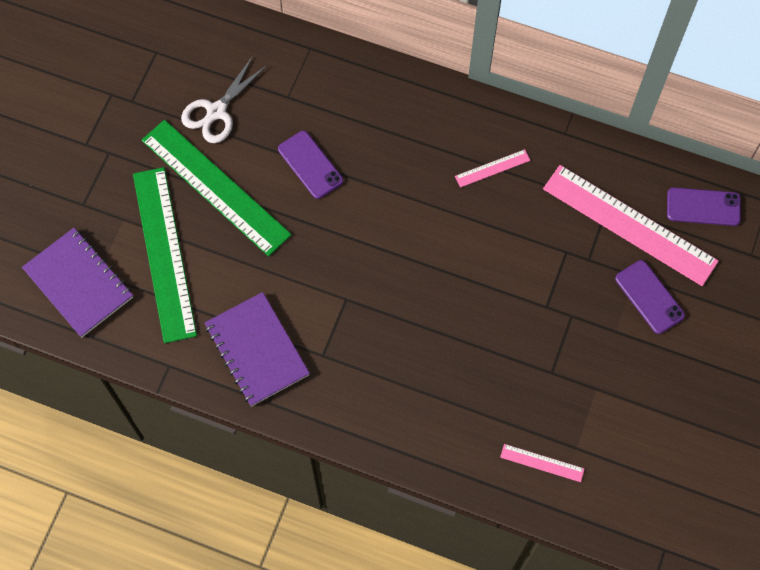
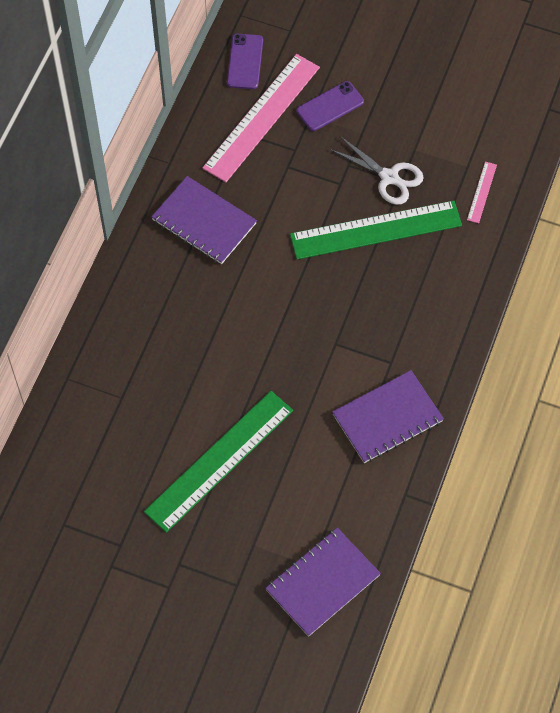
camera: 90 degrees left, 5 degrees down
(164, 253) = (290, 504): green ruler -> green ruler (376, 230)
(216, 111) = (135, 463): white scissors -> white scissors (389, 177)
(310, 165) = (197, 376): purple phone -> none
(492, 168) = (204, 222): pink ruler -> purple notebook

